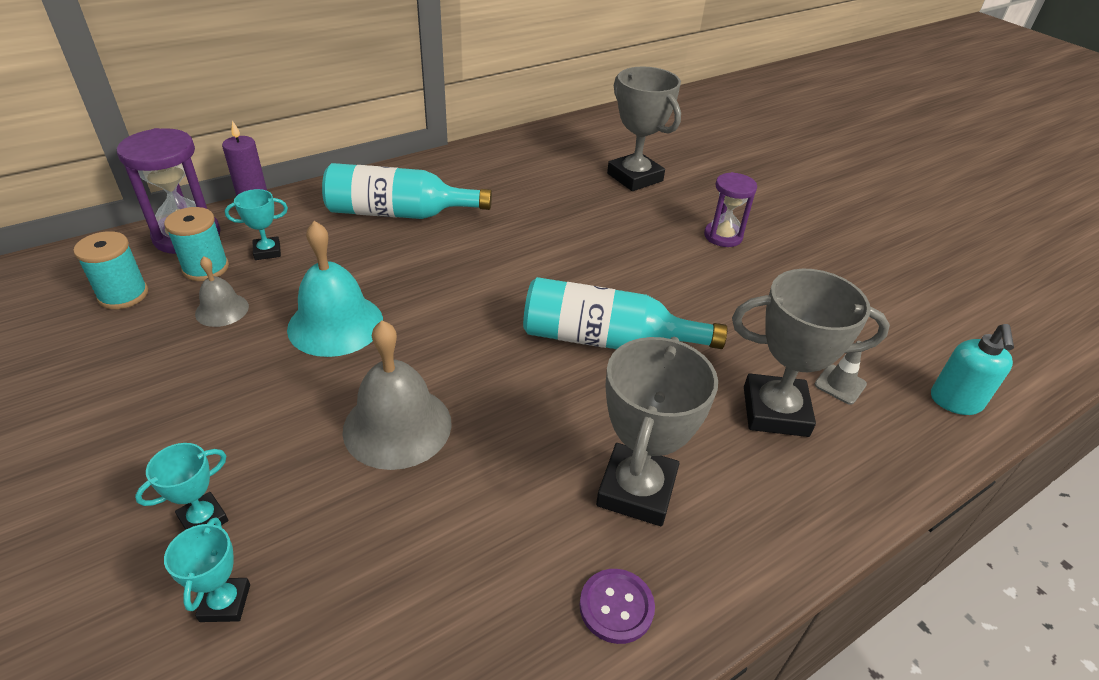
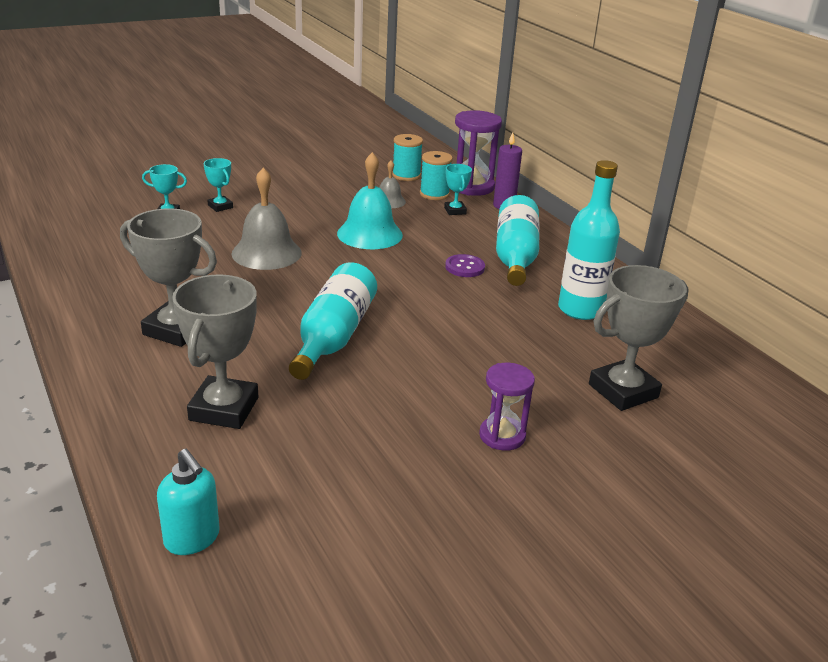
camera: 95 degrees right, 10 degrees down
(509, 184) = (580, 309): none -> turquoise bottle
(616, 607) = (98, 311): purple button -> purple button (465, 267)
(840, 384) = (243, 459): grey traffic cone -> none
(955, 402) = (192, 539): turquoise soap dispenser -> turquoise soap dispenser turned 150 degrees counterclockwise

